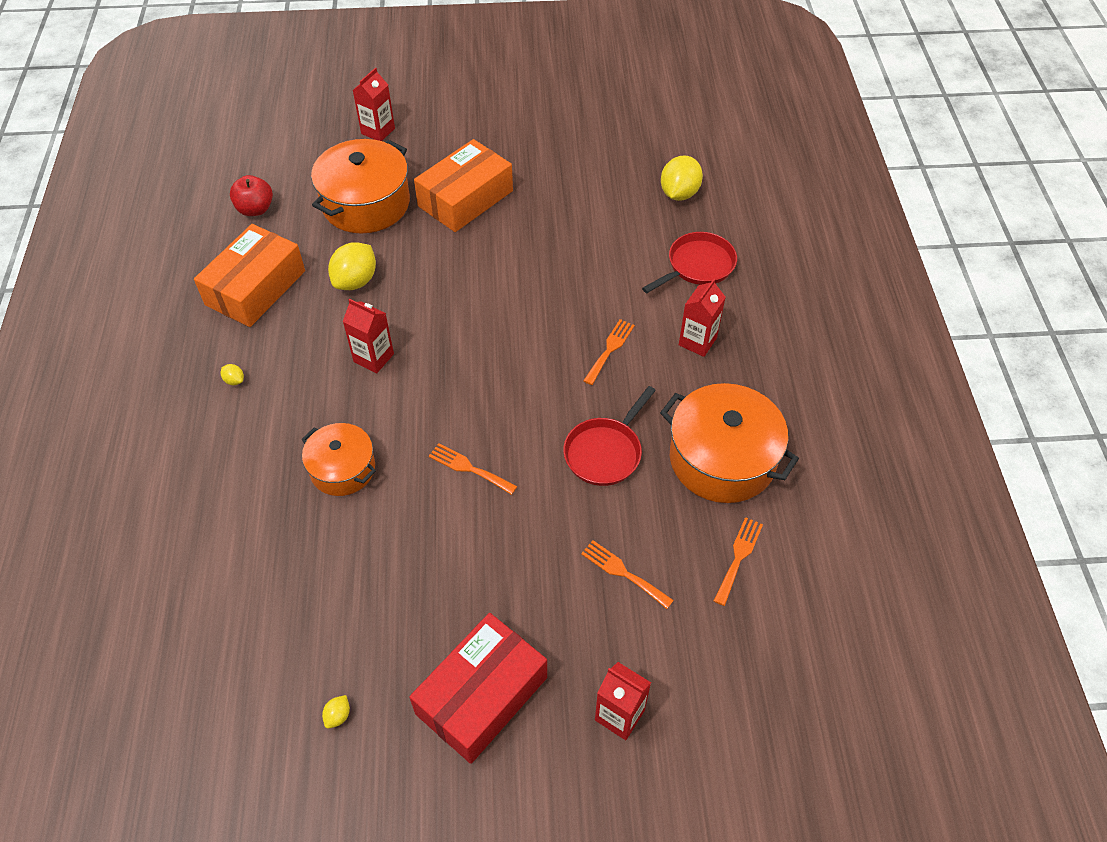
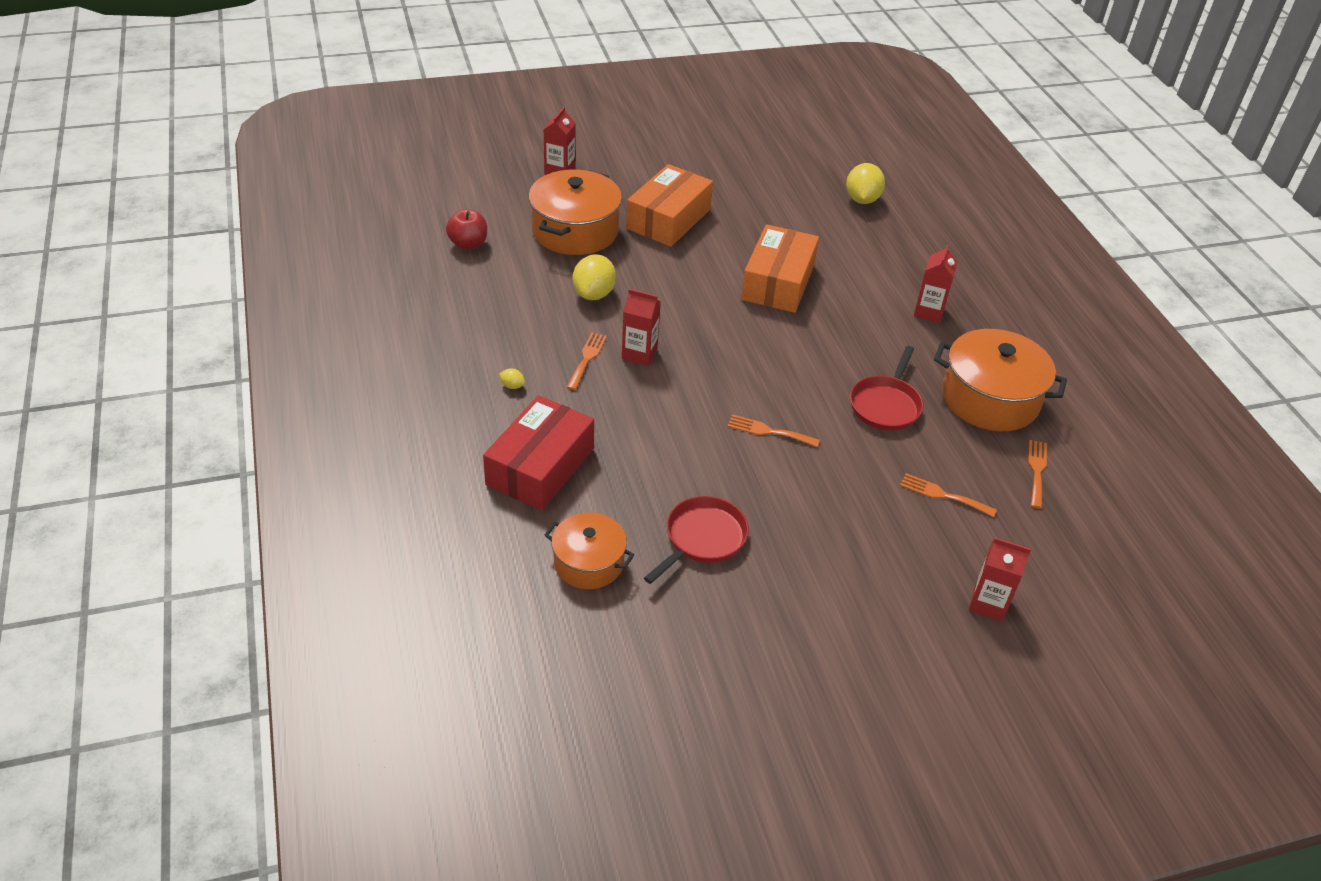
camera: 15 degrees left, 10 degrees down
(255, 288) = (498, 308): orange box -> orange box (778, 282)
(338, 716) = (736, 641): yellow lemon -> none
(342, 469) = (650, 445): orange pot -> orange pot (588, 562)
(482, 695) = (860, 606): red box -> red box (540, 467)
(610, 349) = (854, 325): orange fork -> orange fork (587, 358)
(697, 266) = (903, 254): red pan -> red pan (702, 538)

